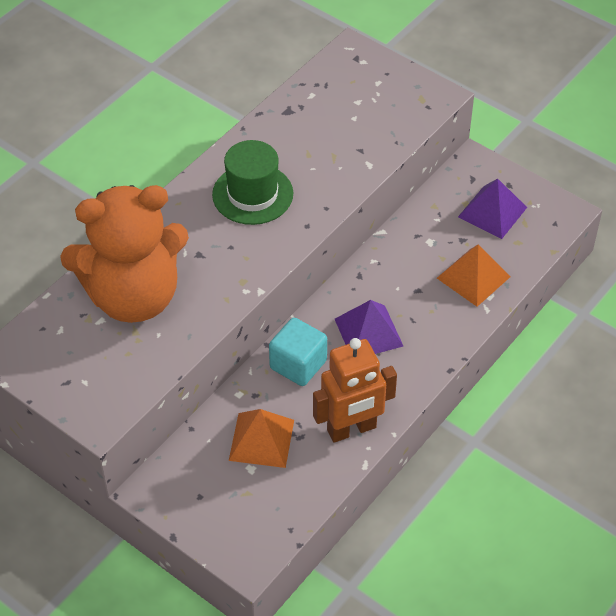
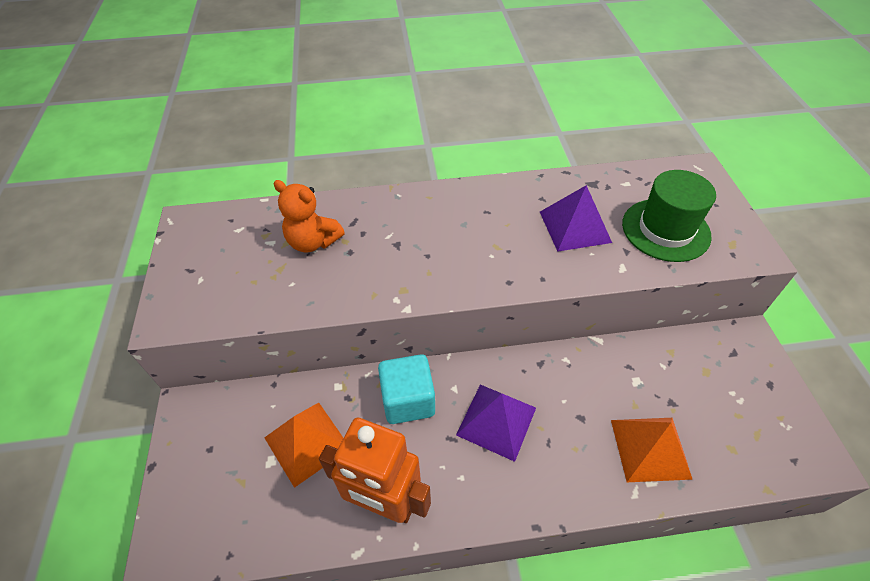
camera: 45 degrees right, 0 degrees up
(134, 296) = (313, 242): orange teddy bear -> orange teddy bear, size x0.47
(252, 194) = (492, 227): green hat -> green hat (665, 230)
(492, 212) = (728, 398): purple pyramid -> purple pyramid (574, 226)

